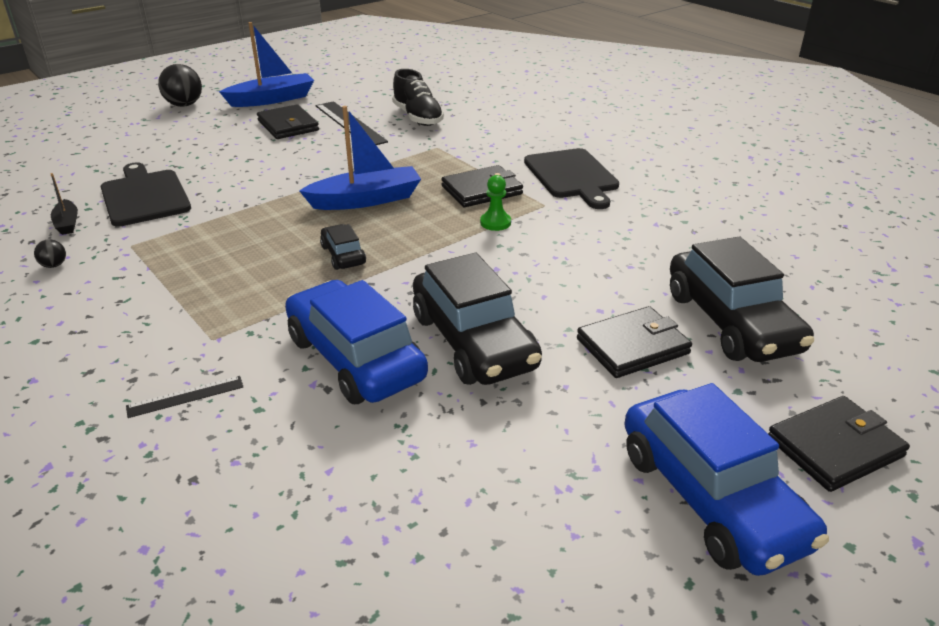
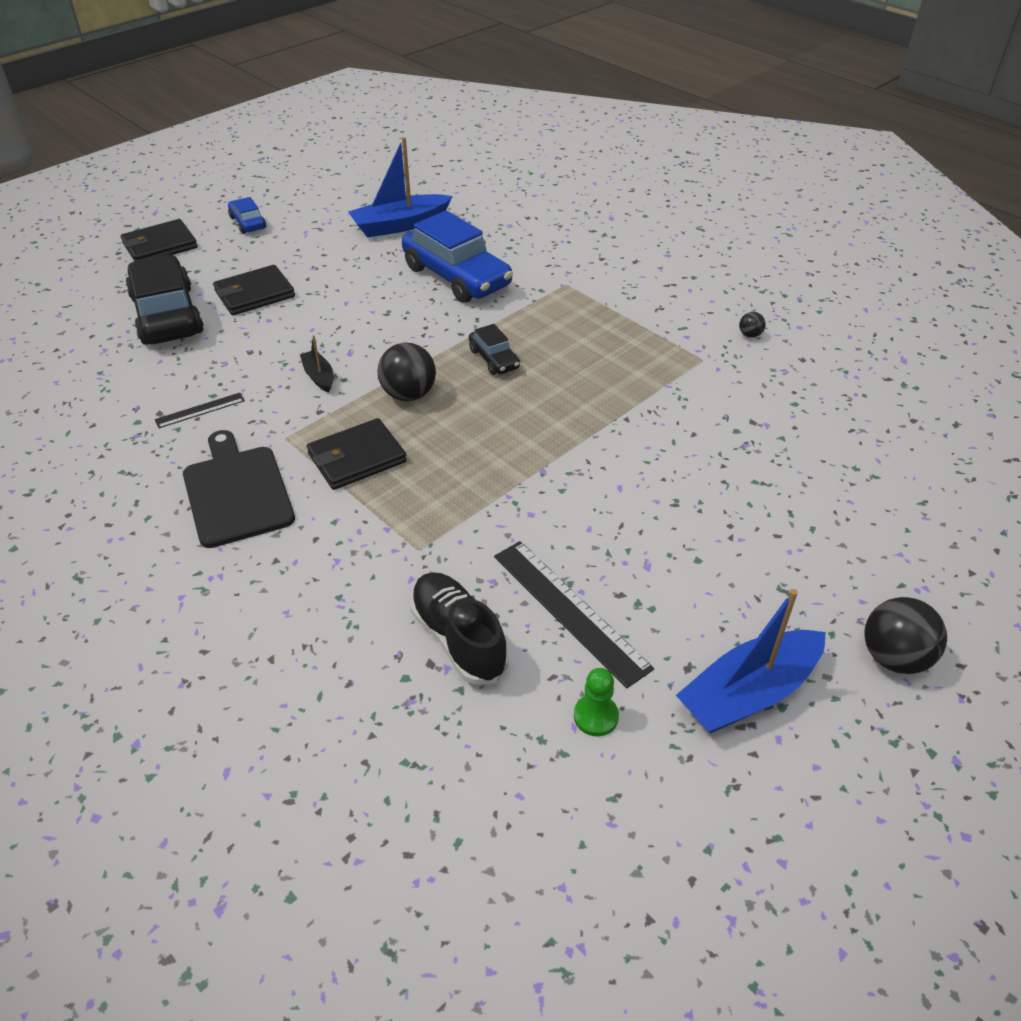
camera: 175 degrees right, 10 degrees up
(67, 223) = (792, 381): black boat -> black boat (319, 376)
(144, 196) = (750, 424): black cutting board -> none
(185, 396) = (559, 251): black ruler -> black ruler (200, 410)
(288, 125) = (668, 596): black wallet -> none
(366, 200) = (492, 433): blue boat -> blue boat (400, 225)
(435, 229) = (408, 394): none -> black ball
(473, 341) = (372, 291): black car -> none
(495, 223) = (345, 407): green pawn -> green pawn (596, 716)
(711, 497) = (248, 223): blue car -> blue car, size x0.48

